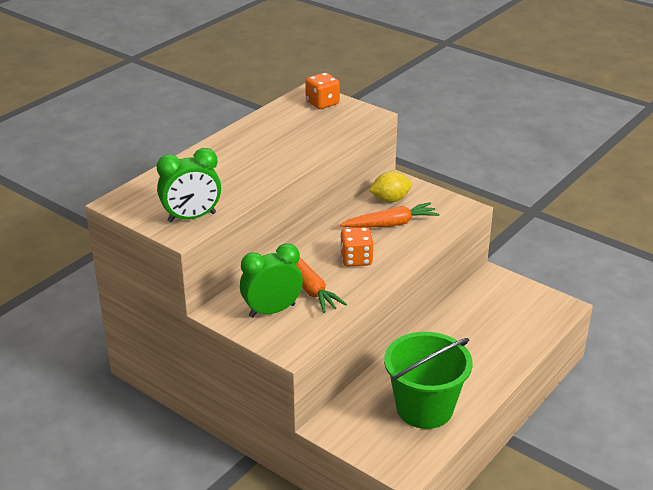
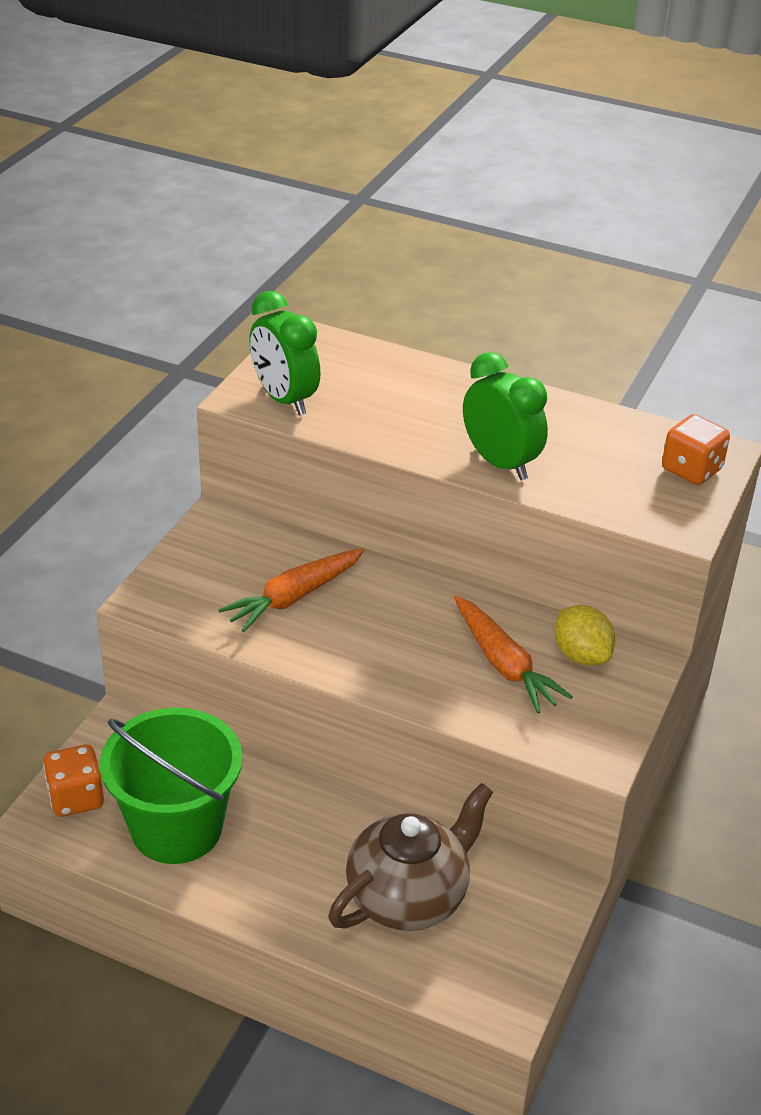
camera: 75 degrees right, 5 degrees up
(272, 311) = (229, 568): green clock -> green clock (500, 463)
(356, 259) = (385, 636): orange dice -> orange dice (76, 798)
(490, 326) = (408, 897): none -> brown teapot

